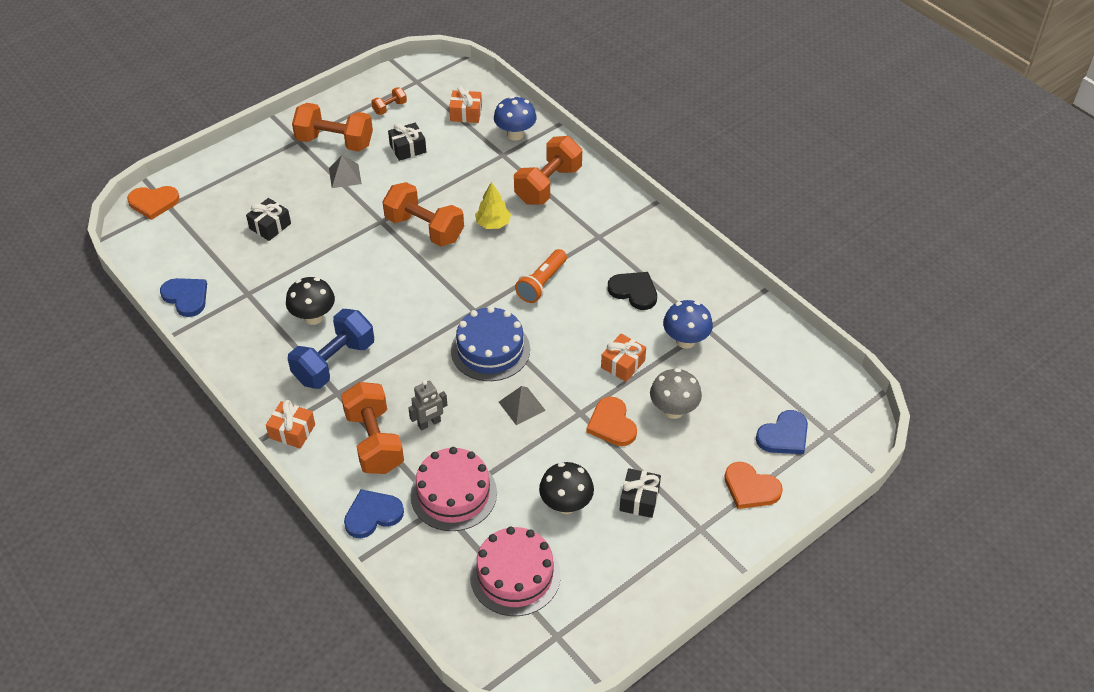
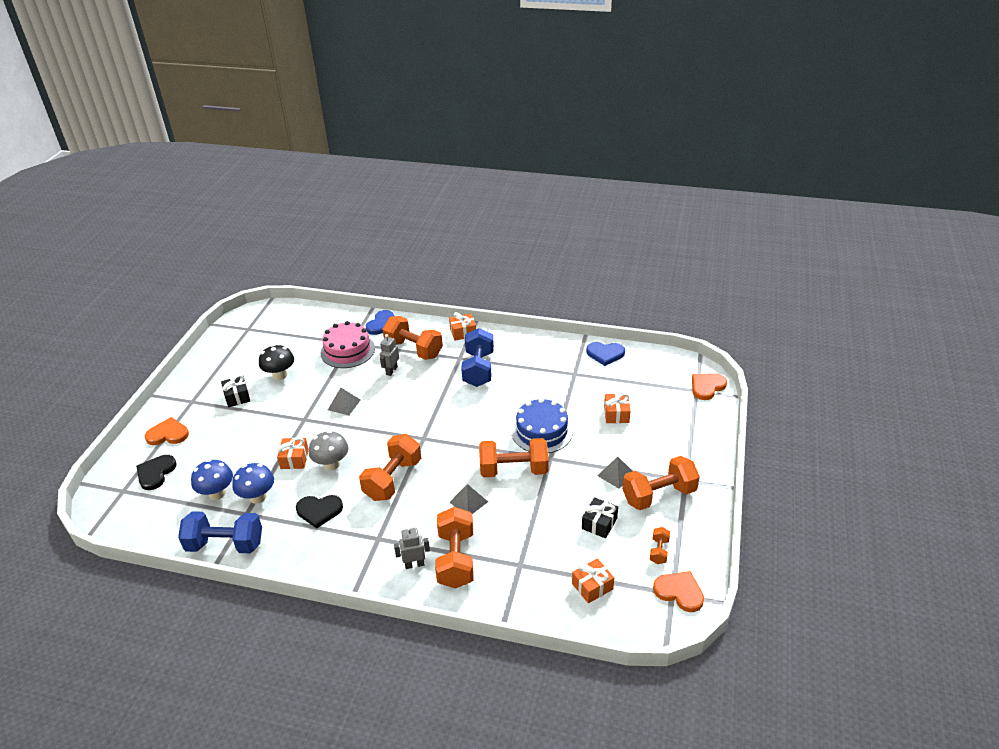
camera: 145 degrees right, 10 degrees down
(270, 226) = (616, 414): black gift -> orange gift
(313, 317) = (519, 383): black mushroom -> none
(490, 350) = (391, 422): blue cake -> blue cake (542, 431)
(493, 224) = (468, 502): yellow tree -> grey pyramid
(515, 134) = (529, 592): blue mushroom -> blue mushroom (217, 493)
(515, 575) = (286, 338): pink cake -> none
(541, 283) = (393, 479): orange flashlight -> orange dumbbell
(585, 199) = (414, 564): none -> grey robot
(612, 424) = (279, 423): orange heart -> orange heart (679, 592)
(673, 410) = (242, 450): grey mushroom -> grey mushroom (331, 464)
(741, 307) = (225, 545): none -> blue dumbbell
(784, 436) = (156, 473): blue heart -> black heart

